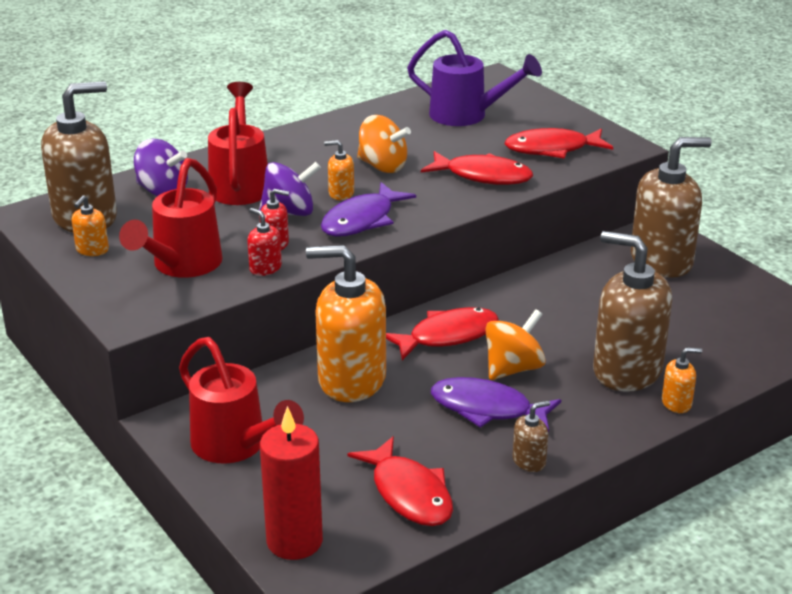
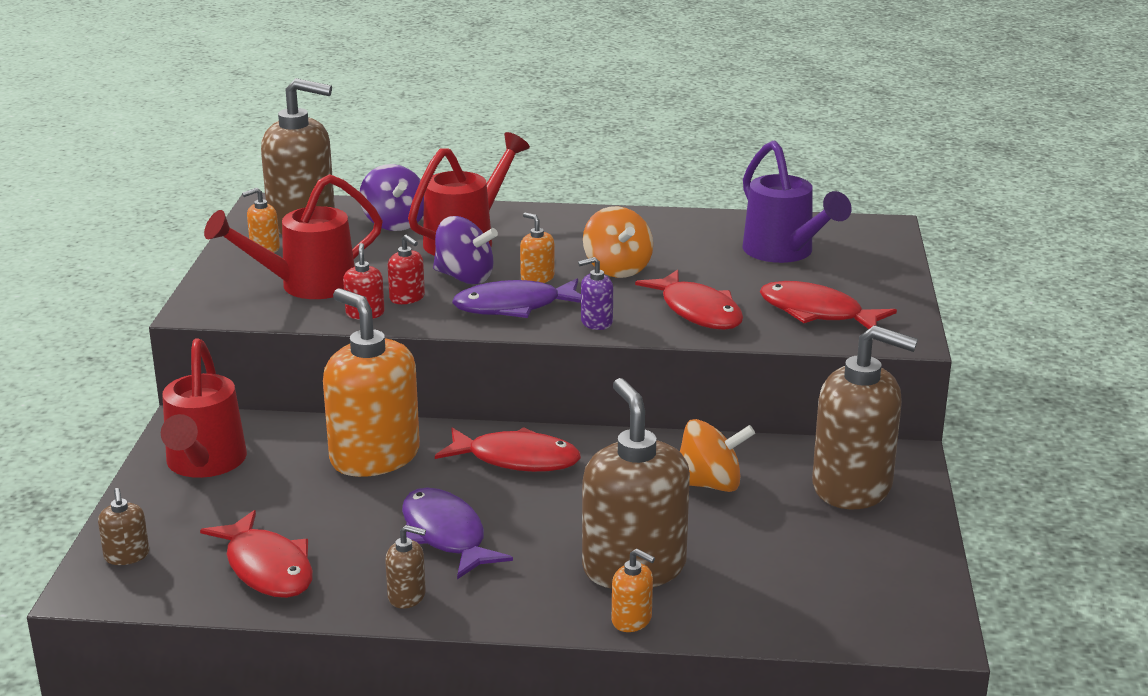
camera: 40 degrees right, 5 degrees down
(294, 541) = (127, 556): red candle -> brown soap dispenser
(409, 493) = (267, 568): red fish -> red fish turned 45 degrees counterclockwise
(434, 209) = (596, 322): none -> purple soap dispenser
(513, 368) = (528, 514): orange spinning top -> orange spinning top (710, 484)

